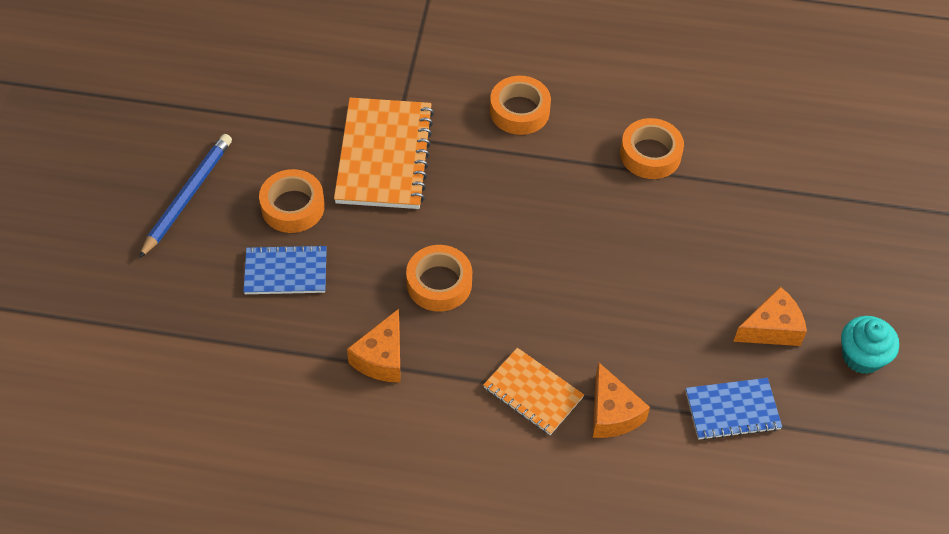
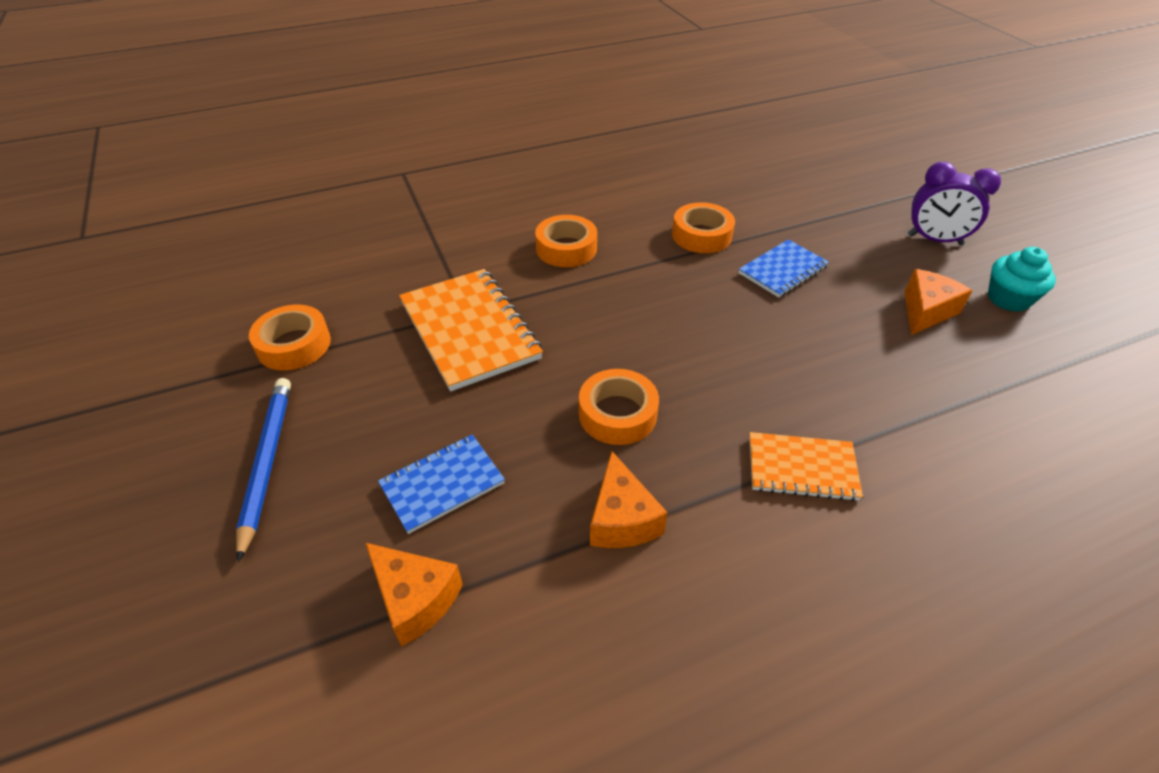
camera: 30 degrees left, 10 degrees down
(293, 206) = (404, 416): orange tape -> orange tape (294, 345)
(612, 413) = (888, 446): orange cheese -> orange cheese (415, 599)
(732, 410) = (975, 388): blue notebook -> blue notebook (782, 270)
(866, 267) = (934, 240): none -> purple clock

